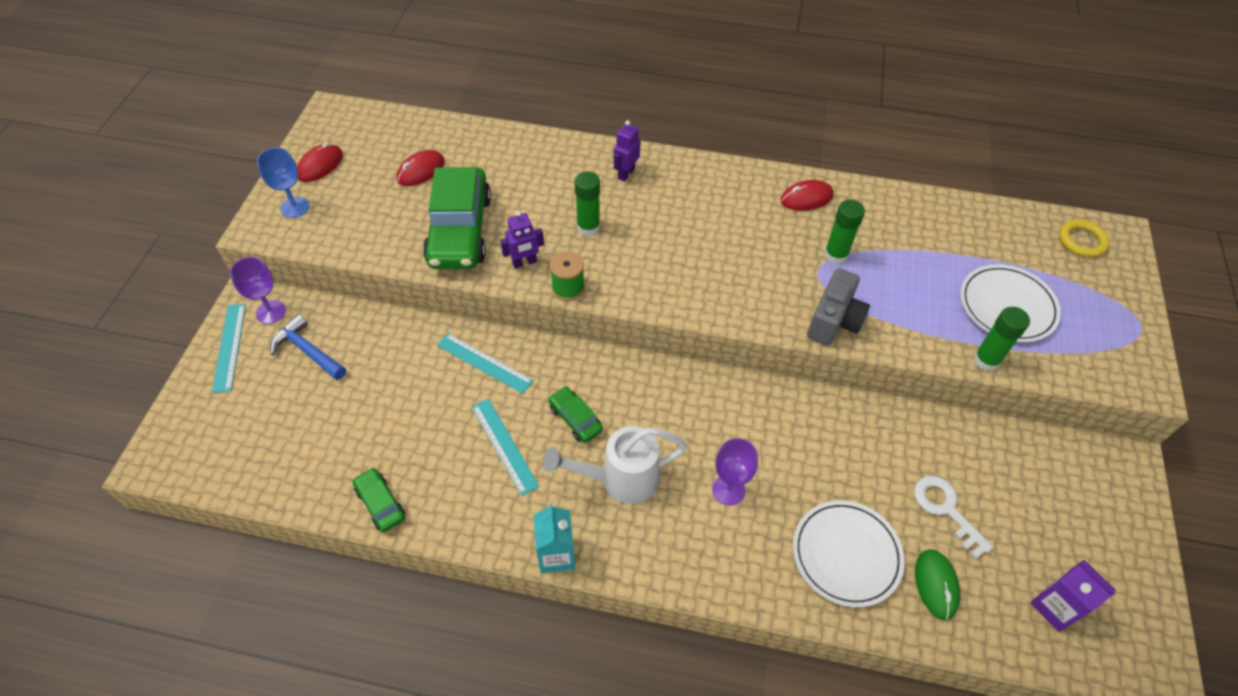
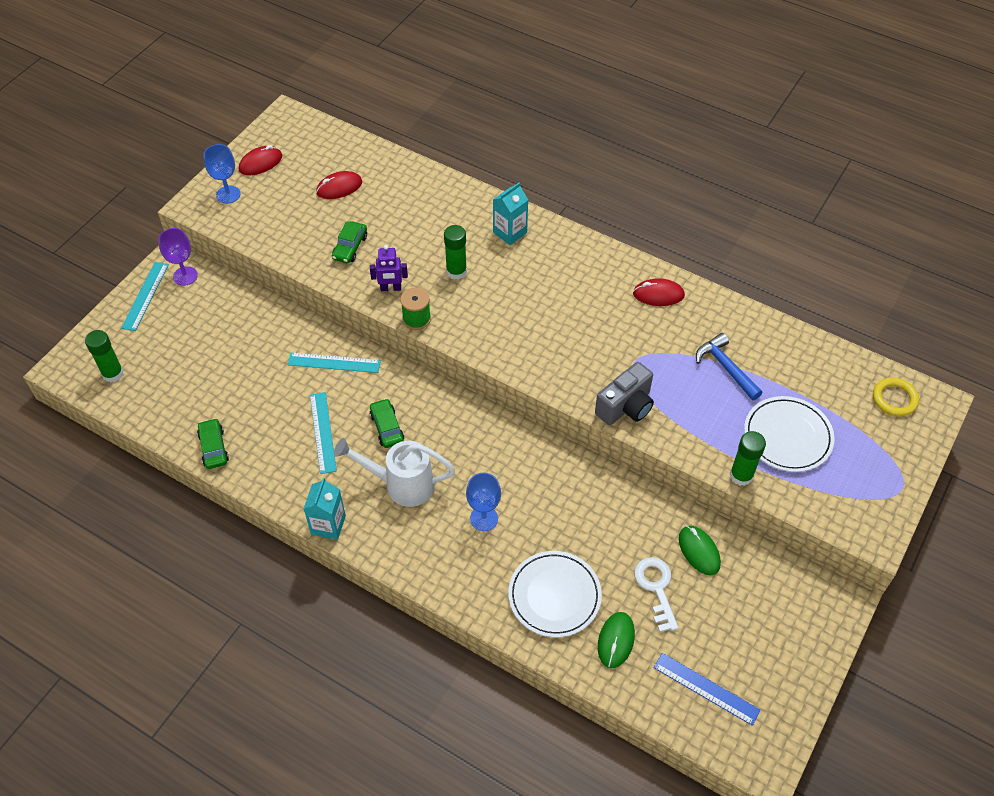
camera: 20 degrees right, 0 degrees up
(307, 351) = (202, 315): blue hammer -> blue hammer (725, 367)
(460, 230) = (350, 247): green car -> green car, size x0.46
(484, 363) = (334, 363): turquoise ruler -> turquoise ruler turned 45 degrees counterclockwise
(626, 173) = (510, 232): purple robot -> turquoise carton
(728, 490) = (484, 518): purple goblet -> blue goblet
(836, 254) = (658, 351): green glue stick -> green glue stick (113, 373)
(966, 454) = (699, 551): none -> green mouse
(1055, 607) = (706, 688): purple carton -> blue ruler

